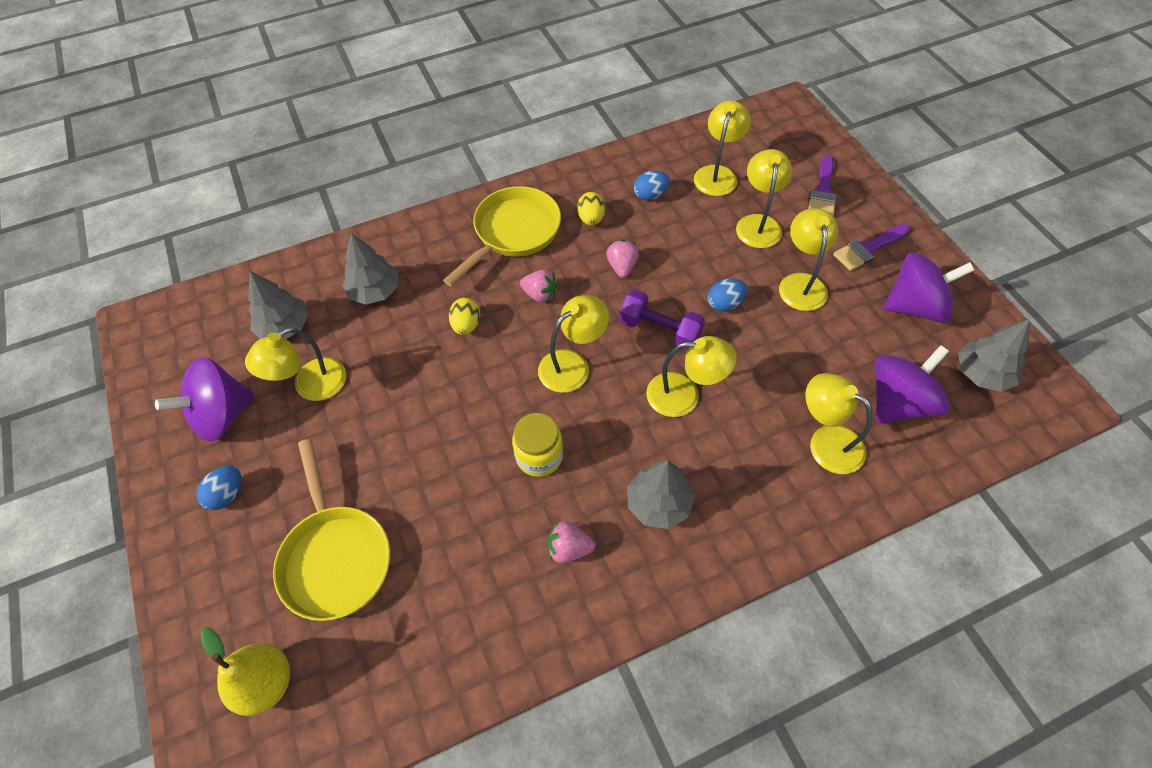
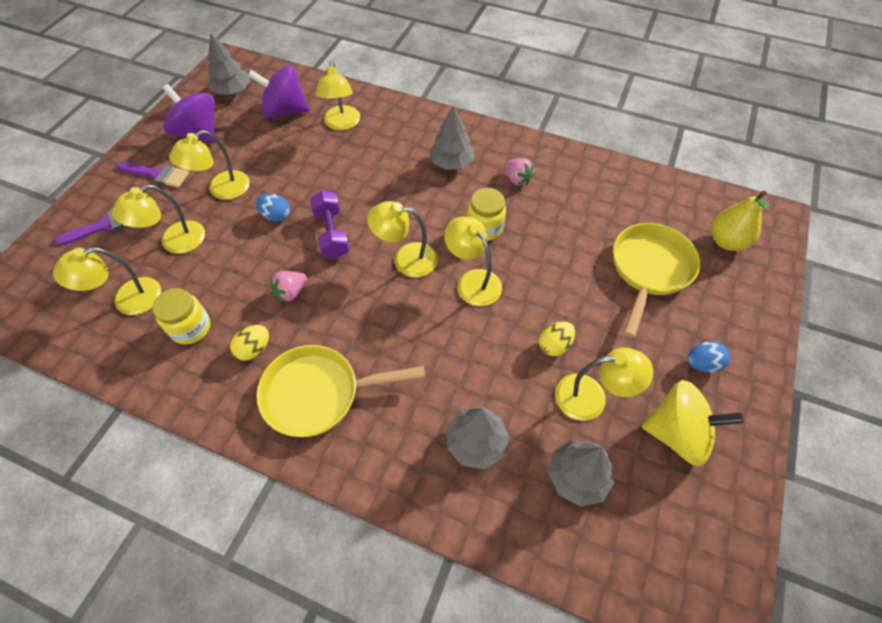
camera: 135 degrees left, 0 degrees up
(222, 415) = (677, 433): purple spinning top -> yellow spinning top
(466, 325) = (439, 345): yellow egg -> yellow egg (554, 345)
(540, 295) = (366, 322): pink strawberry -> none
(650, 195) = (191, 328): blue egg -> yellow jar
(684, 395) = (371, 192): yellow lamp -> yellow lamp (473, 281)

